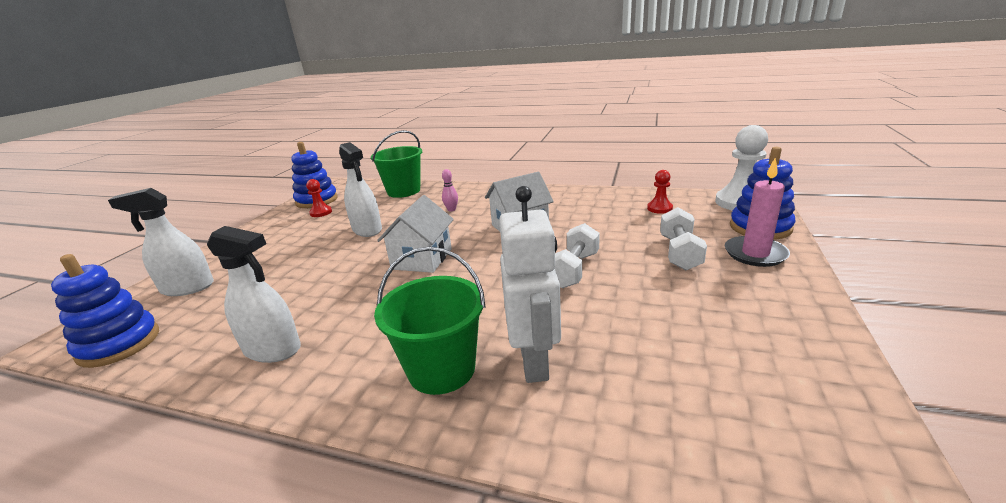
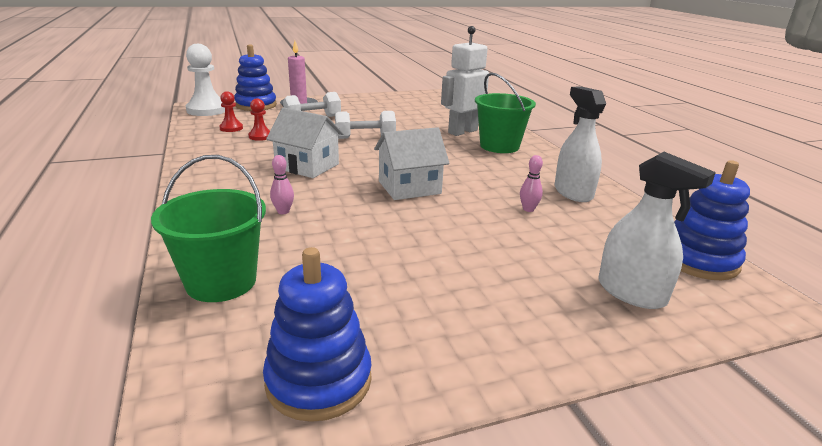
camera: 130 degrees left, 0 degrees up
(303, 301) = (528, 209): none -> pink bowling pin
(321, 212) = (369, 327): red pawn -> red pawn (260, 136)
(367, 230) = (385, 244): white spray bottle -> none

